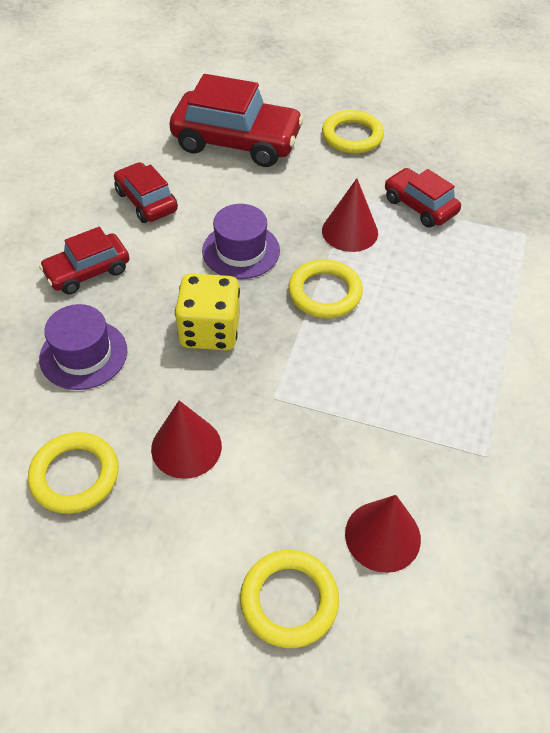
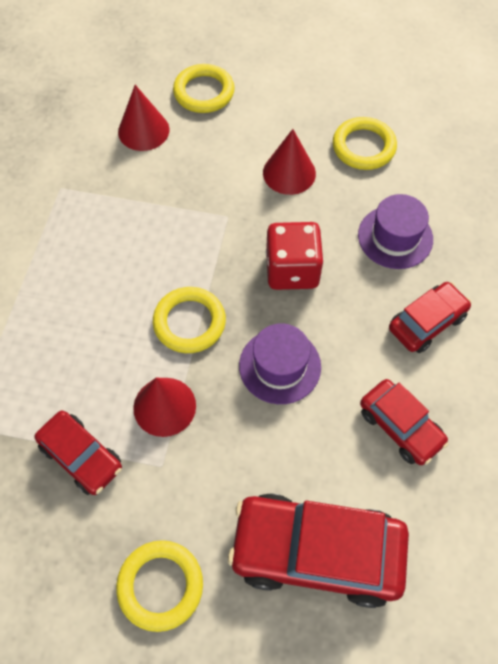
camera: 175 degrees right, 10 degrees up
(210, 331) = (292, 270): yellow dice -> red dice

